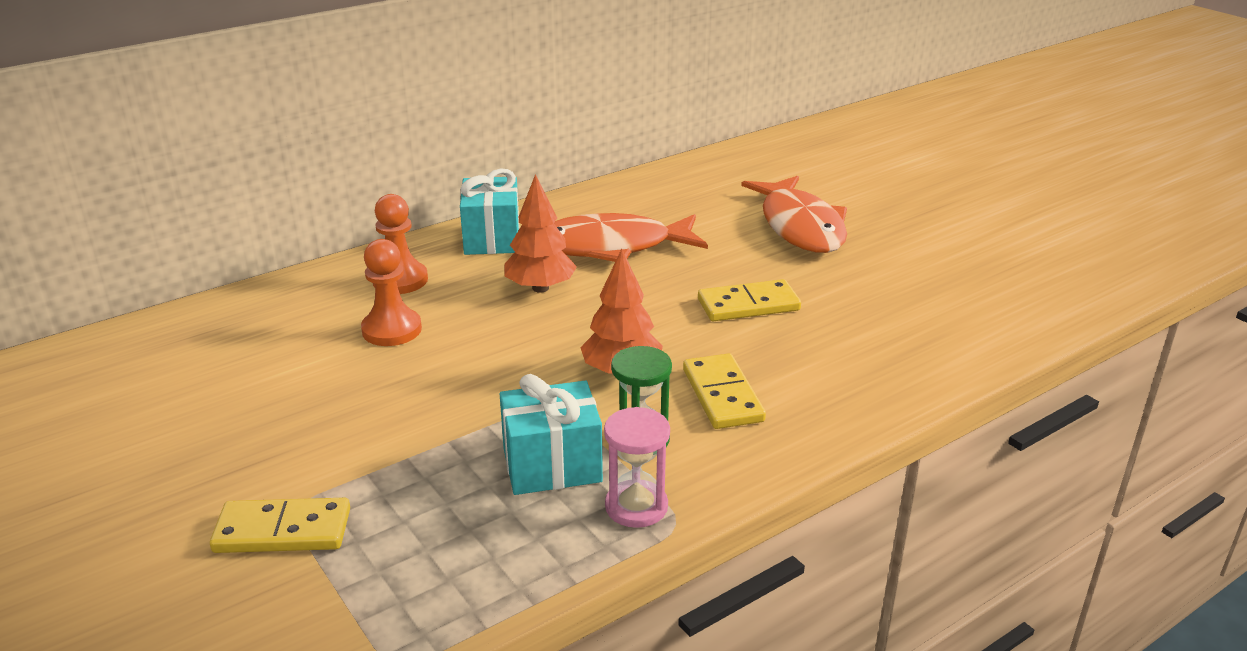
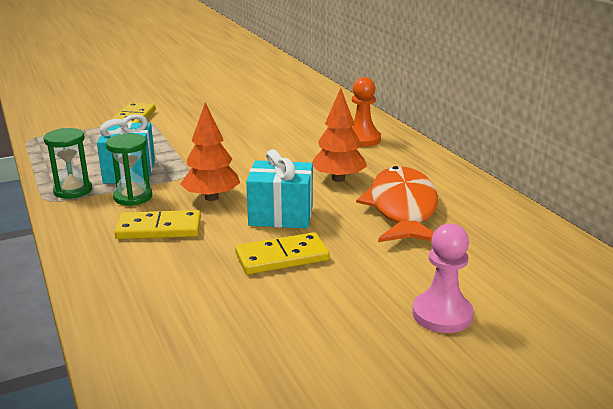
camera: 100 degrees right, 5 degrees down
(392, 330) = (298, 137): orange pawn -> none
(492, 239) = (421, 166): turquoise gift -> turquoise gift (281, 215)
(636, 506) = (73, 190): pink hourglass -> green hourglass
(748, 305) = (282, 257): yellow domino -> yellow domino turned 75 degrees clockwise
(800, 226) = (442, 314): orange fish -> pink pawn

